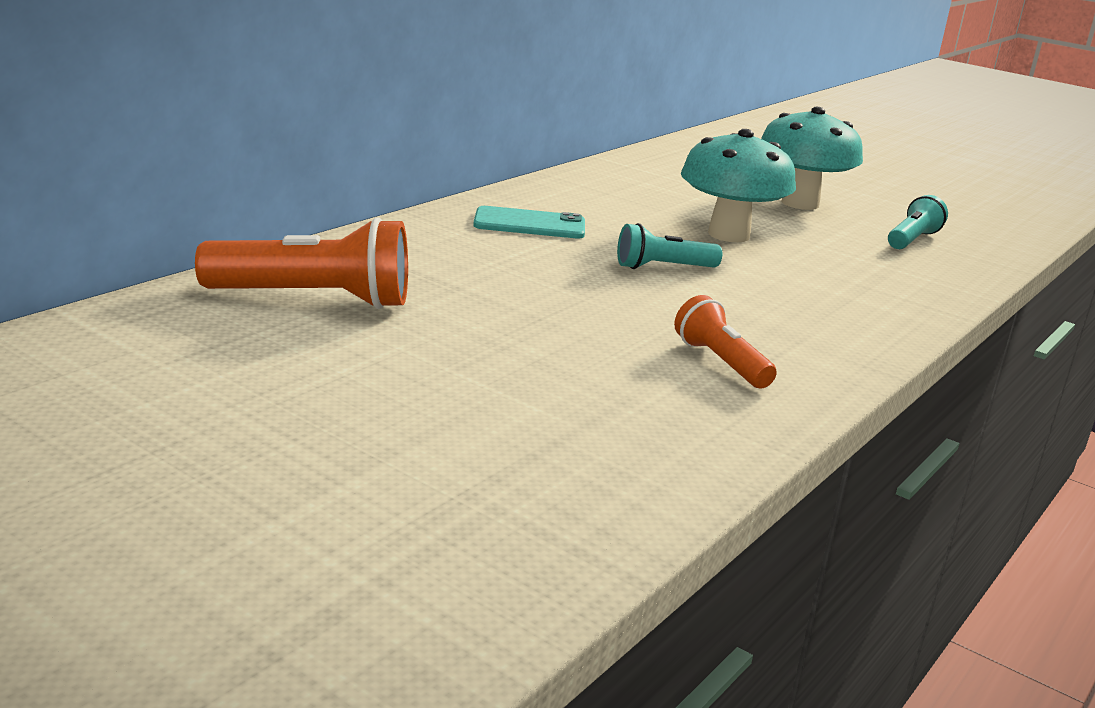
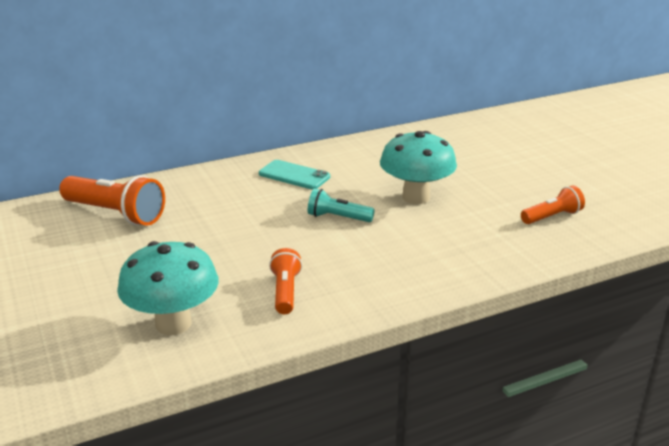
camera: 30 degrees right, 5 degrees up
(800, 203) = (504, 176): turquoise mushroom -> turquoise mushroom (173, 324)
(912, 240) = (552, 217): turquoise flashlight -> orange flashlight

